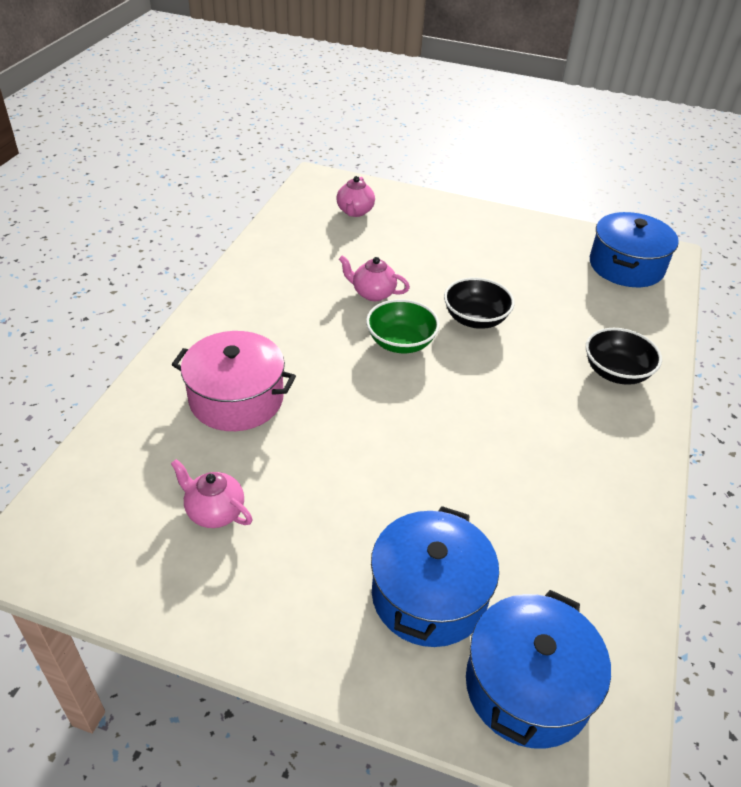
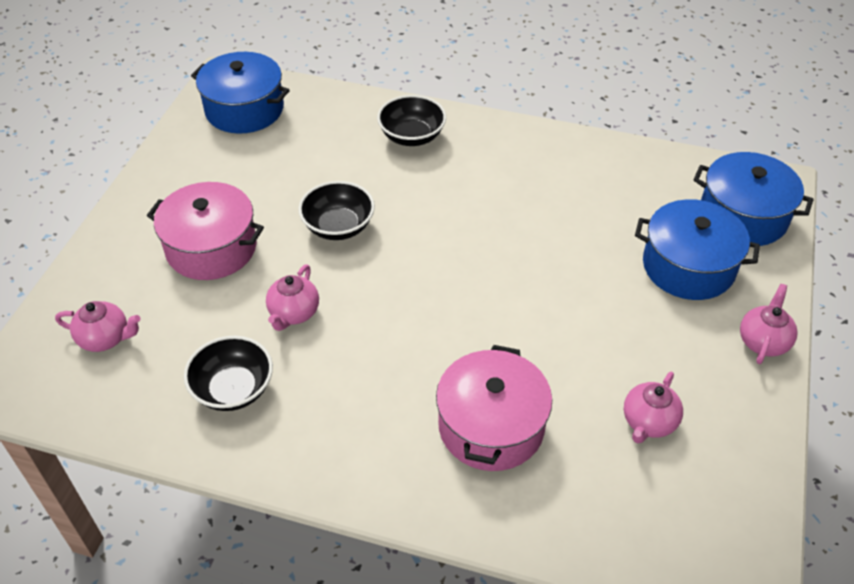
camera: 90 degrees left, 5 degrees up
(301, 265) = (233, 389): none -> black bowl
(303, 650) = (763, 341): none -> pink teapot
(401, 342) = (382, 287): green bowl -> none
(445, 252) = (211, 248): none -> pink pot

